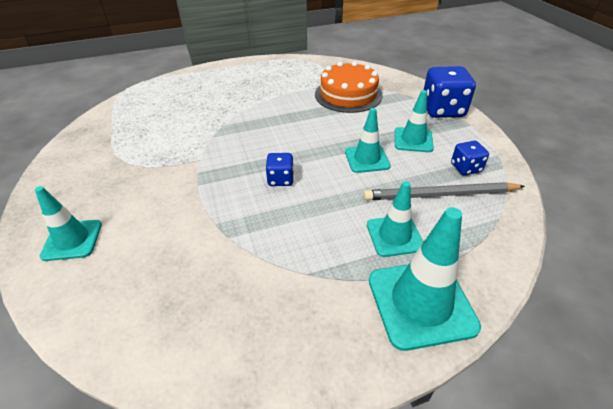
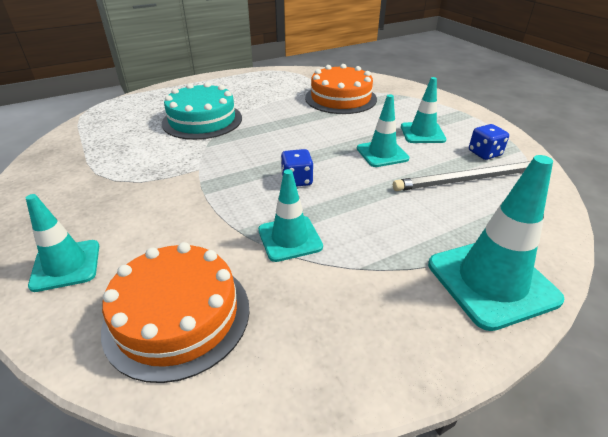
camera: 10 degrees left, 5 degrees down
(145, 297) = (177, 316): none -> orange cake
(216, 109) = (202, 120): none -> turquoise cake
(394, 236) = (438, 221): turquoise traffic cone -> turquoise traffic cone (290, 238)
(442, 110) = (440, 105): blue dice -> none

